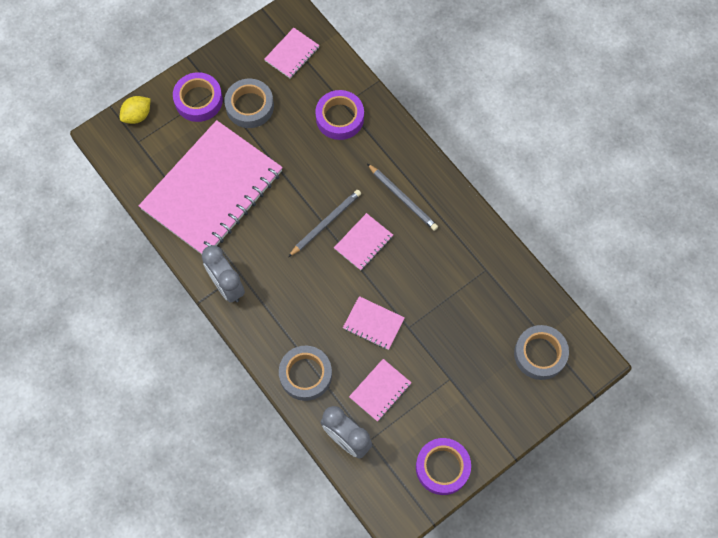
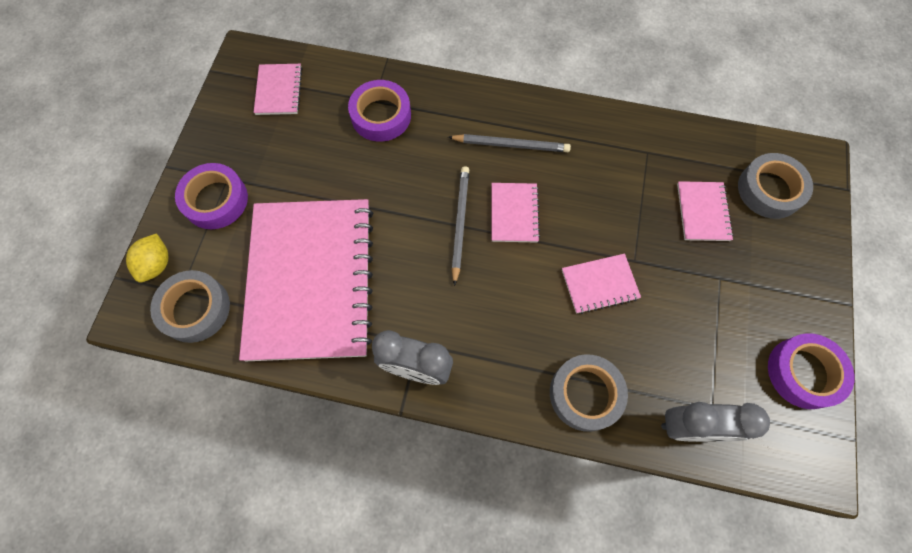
camera: 40 degrees left, 0 degrees up
(249, 106) = (278, 168): grey tape -> grey tape (195, 309)
(380, 390) = (671, 346): pink notebook -> pink notebook (703, 212)

